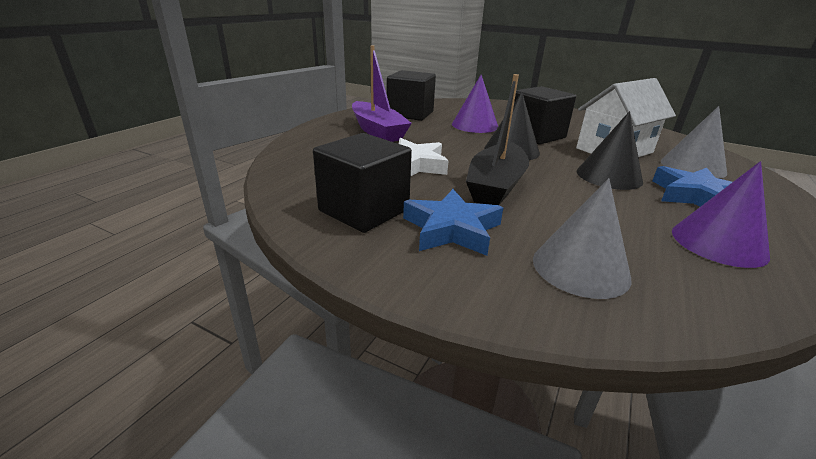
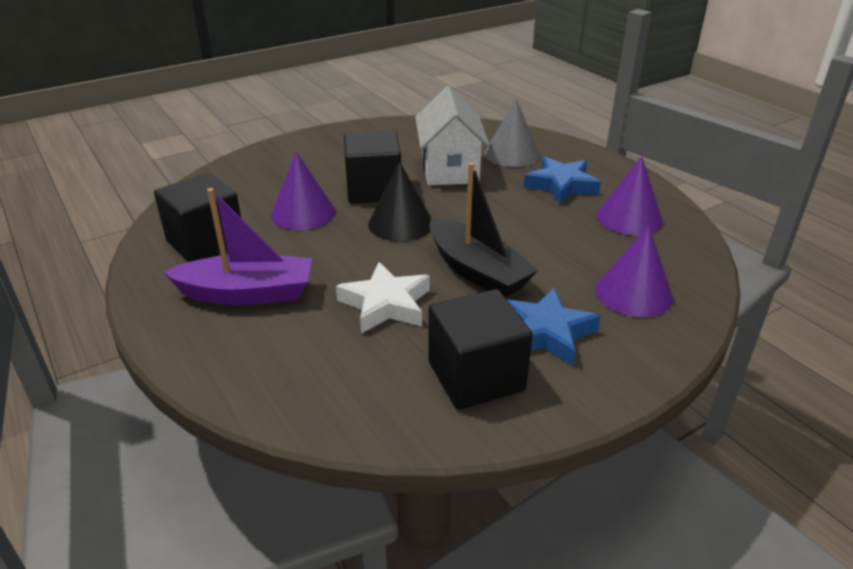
camera: 60 degrees left, 5 degrees up
(580, 268) = (633, 293): grey cone -> purple cone
(609, 176) = (500, 202): black cone -> none

